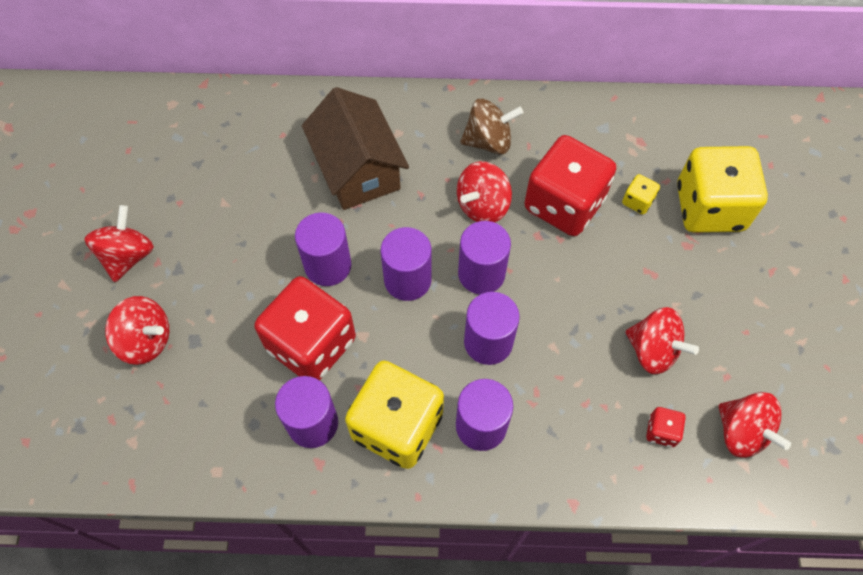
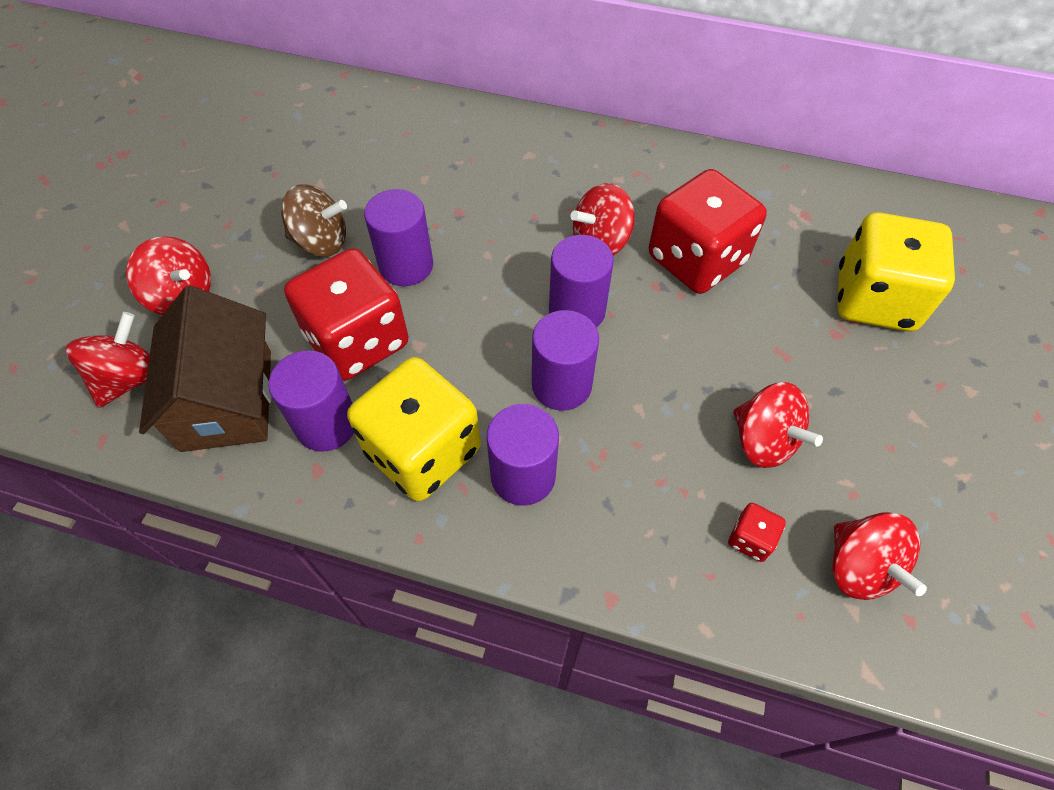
camera: 15 degrees right, 5 degrees down
(128, 256) = (200, 212): red spinning top -> red spinning top (130, 378)
(358, 169) = (473, 180): brown house -> brown house (227, 399)
(407, 280) = (489, 299): purple cylinder -> none
(488, 141) = (627, 181): brown spinning top -> brown spinning top (321, 242)
(637, 201) = (786, 275): yellow dice -> none

